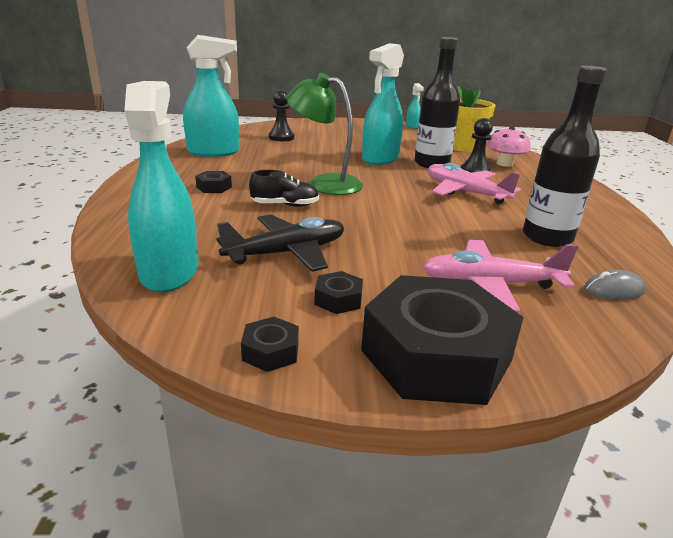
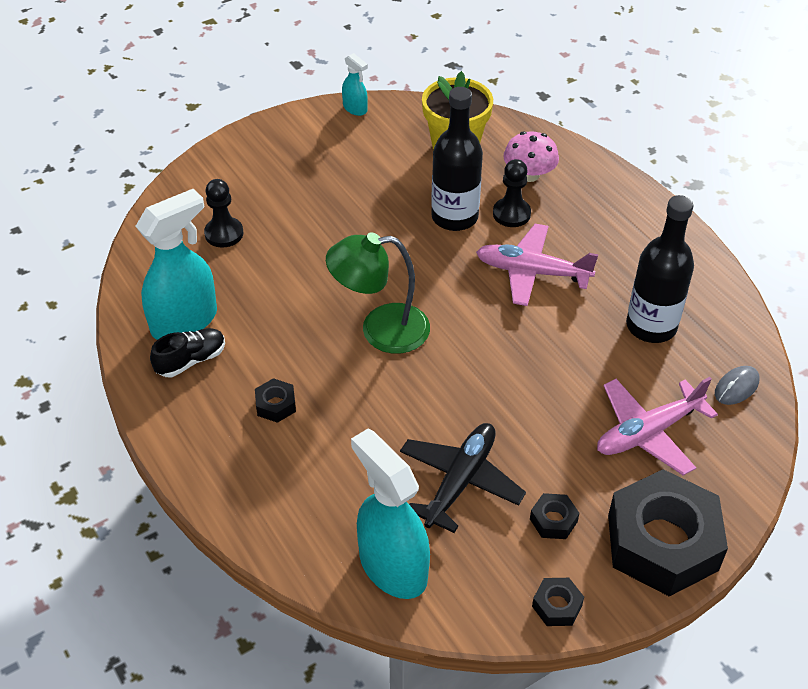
camera: 30 degrees left, 20 degrees up
(285, 205) = (383, 400): black shoe -> black shoe (191, 360)
(380, 159) = (390, 234): turquoise spray bottle -> none

